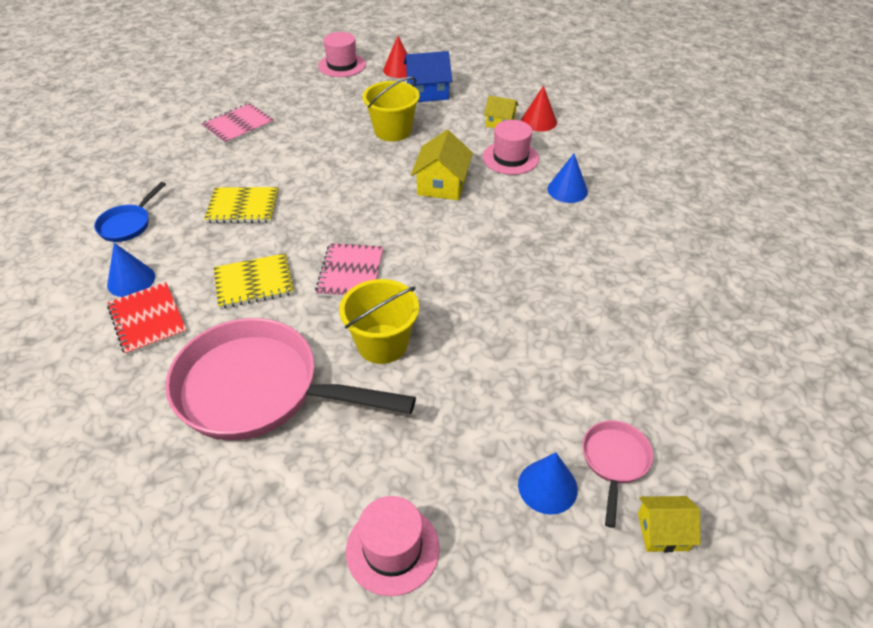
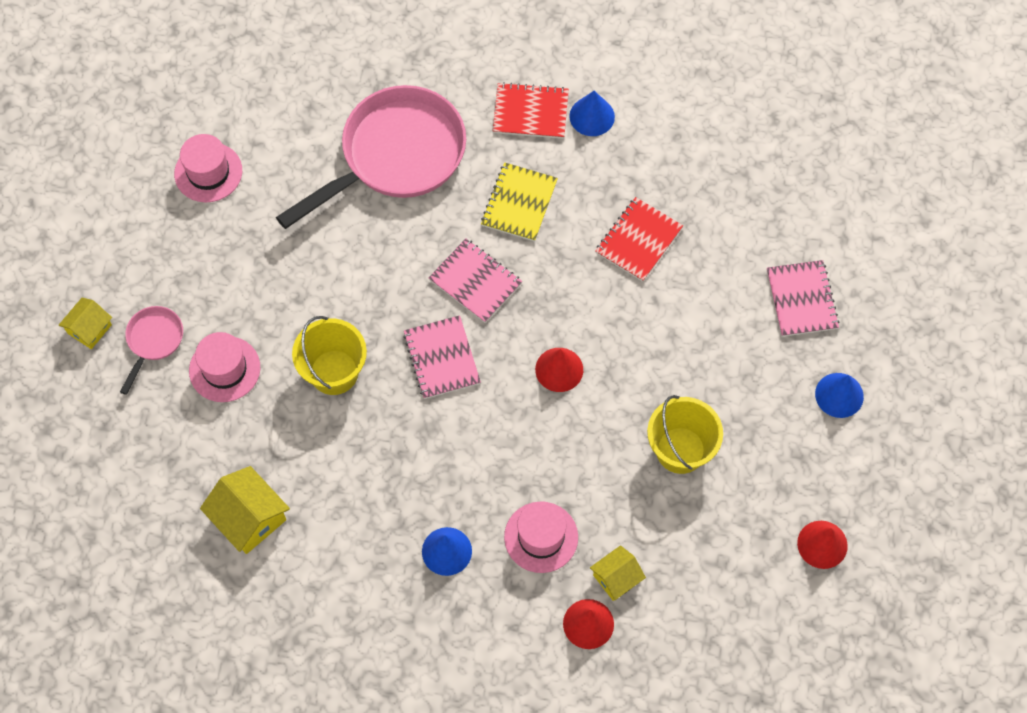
camera: 125 degrees right, 20 degrees up
(128, 224) = (678, 138): blue pan -> none
(243, 207) = (638, 240): yellow notebook -> red notebook
(342, 65) = (879, 482): pink hat -> pink hat (224, 369)
(382, 344) = (375, 260): yellow bucket -> yellow bucket (334, 372)
(385, 199) = (559, 369): none -> red cone
(427, 92) = (742, 542): blue house -> none
(434, 259) = (441, 358): none -> pink notebook
(442, 185) = (544, 436): yellow house -> yellow house (249, 518)
(547, 486) = (172, 286): blue cone -> blue cone (839, 395)
(614, 462) = (153, 341): pink pan -> pink pan turned 120 degrees counterclockwise

